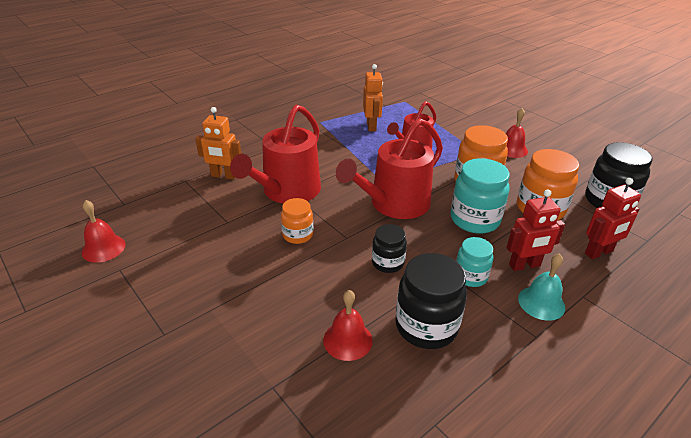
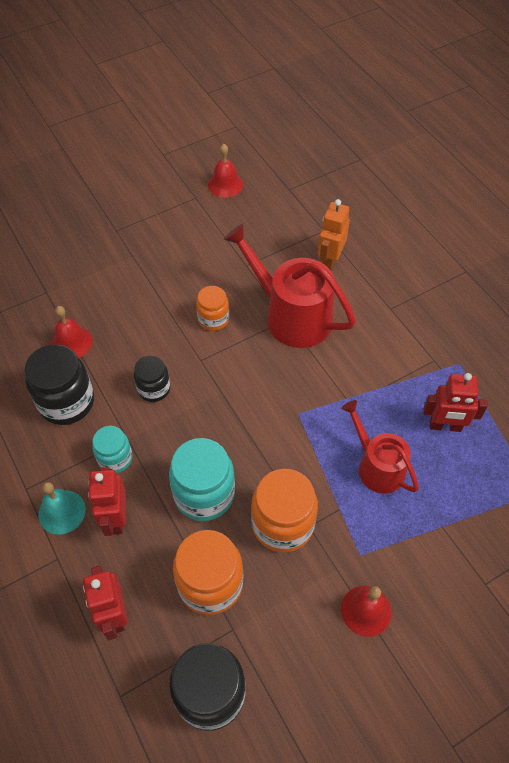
camera: 100 degrees right, 20 degrees up
(371, 126) = (445, 426): orange robot -> red robot
(394, 204) = (250, 416): red watering can -> none

